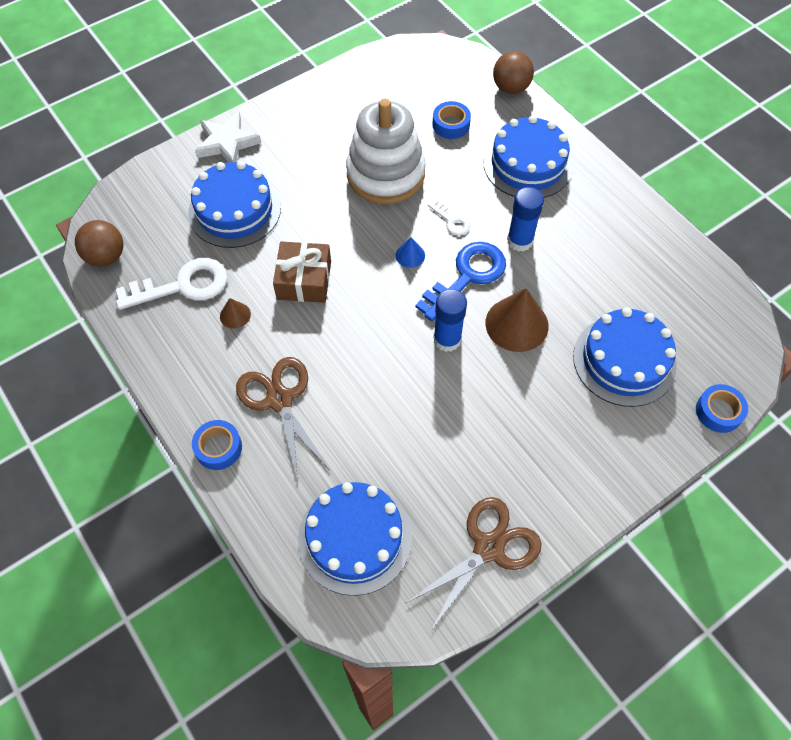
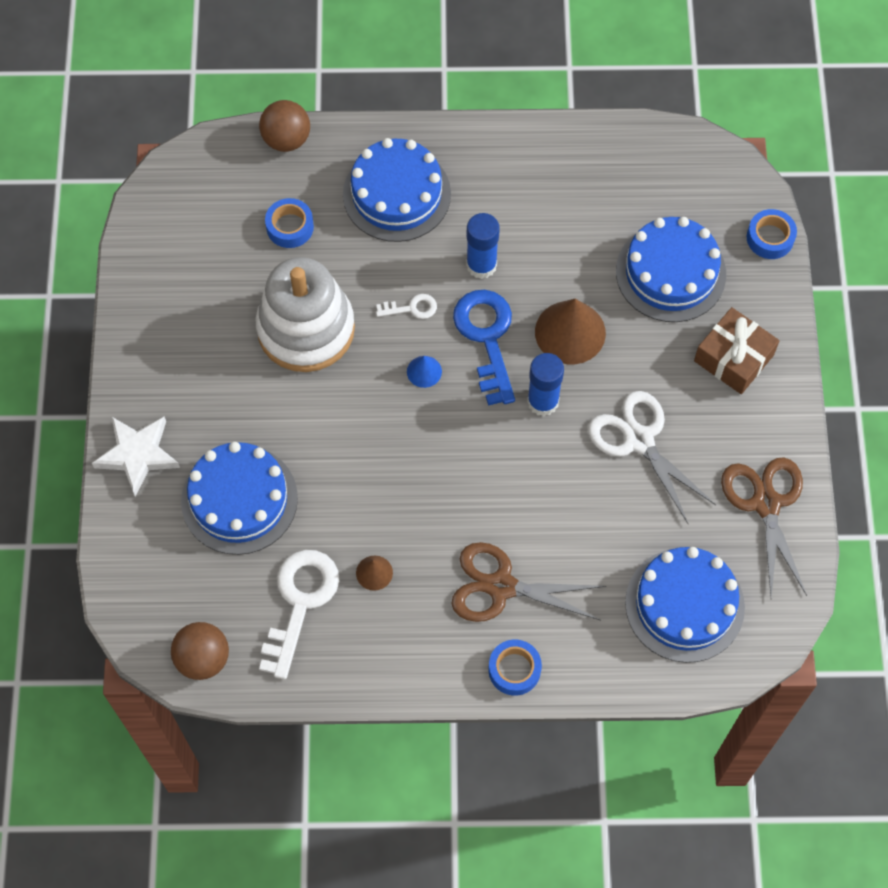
camera: 55 degrees left, 5 degrees up
(304, 280) = (380, 485): brown gift -> brown gift (733, 358)
(468, 421) = (639, 440): none -> white scissors

